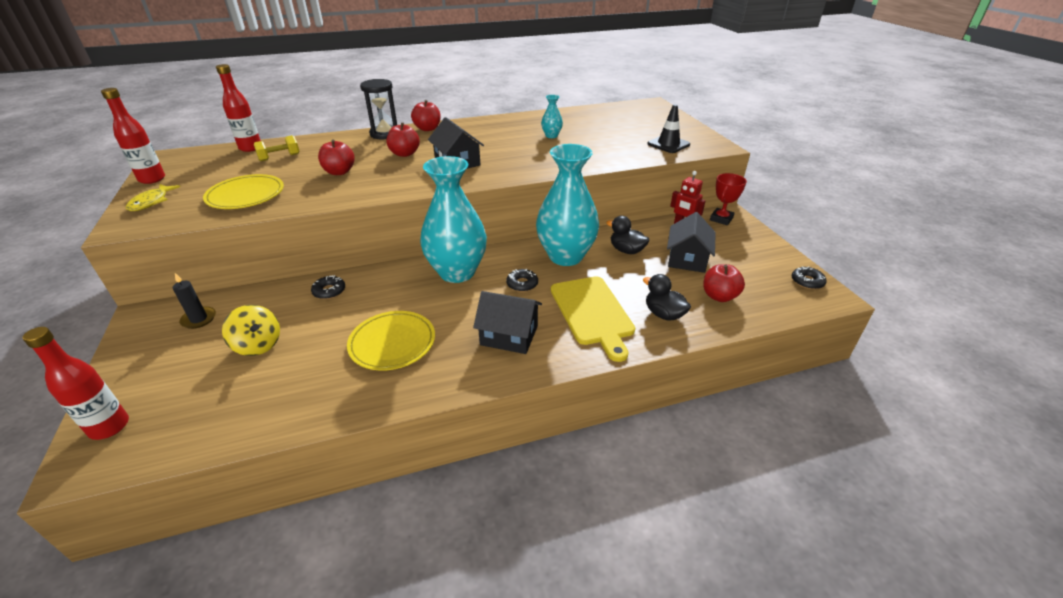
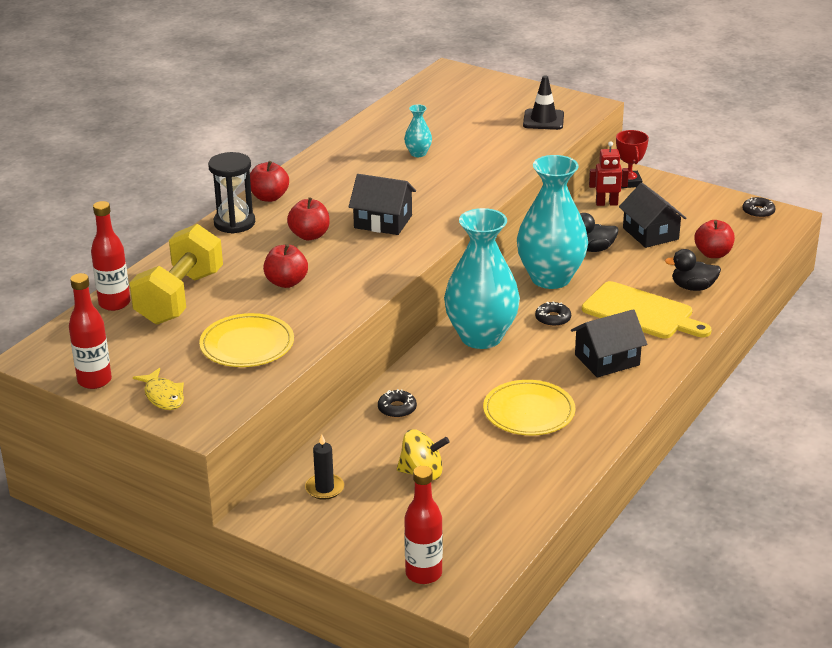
camera: 40 degrees left, 5 degrees down
(279, 157) = (179, 297): yellow dumbbell -> yellow dumbbell, size x2.11

